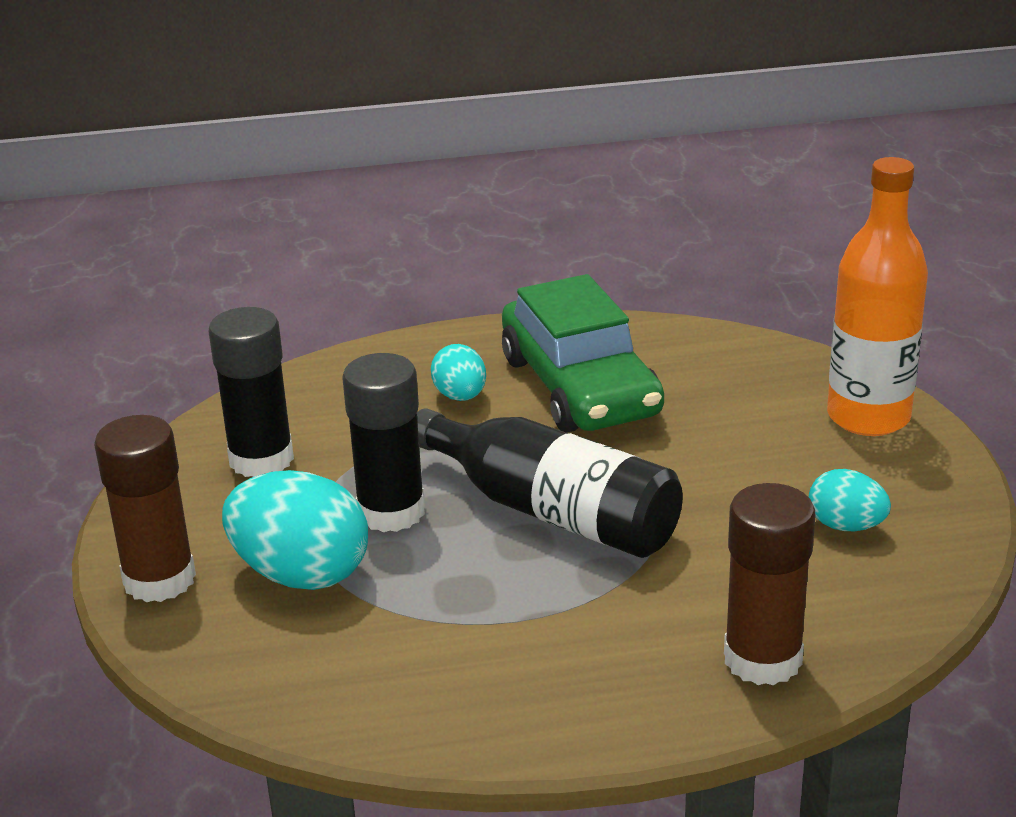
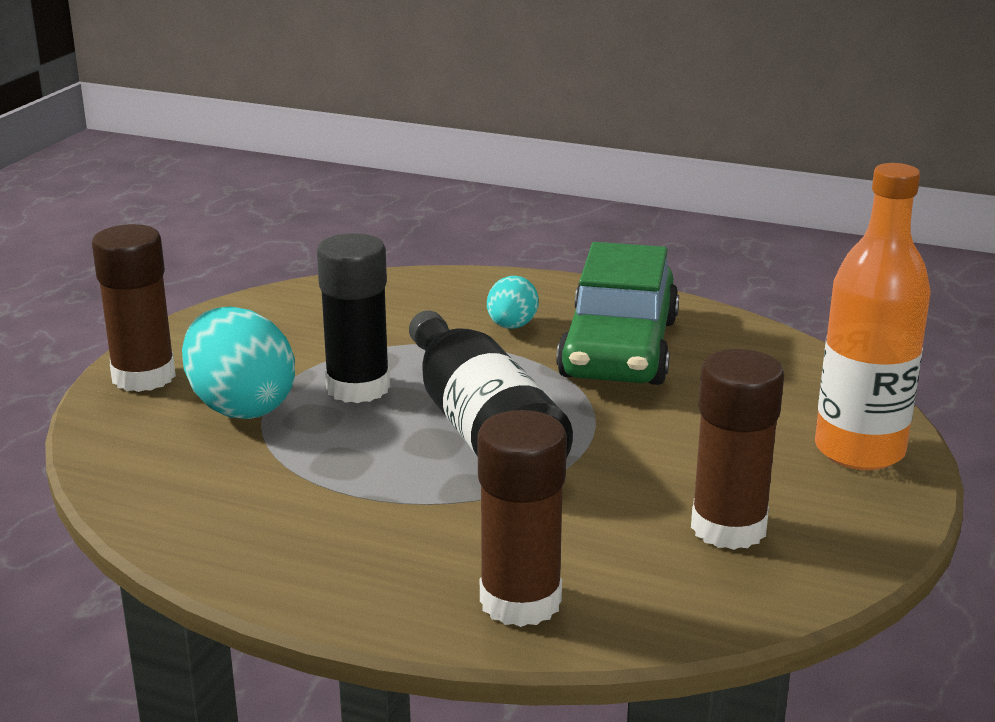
camera: 30 degrees right, 5 degrees down
(261, 459) = (310, 323): black glue stick -> none
(846, 526) = (728, 528): turquoise egg -> brown glue stick

